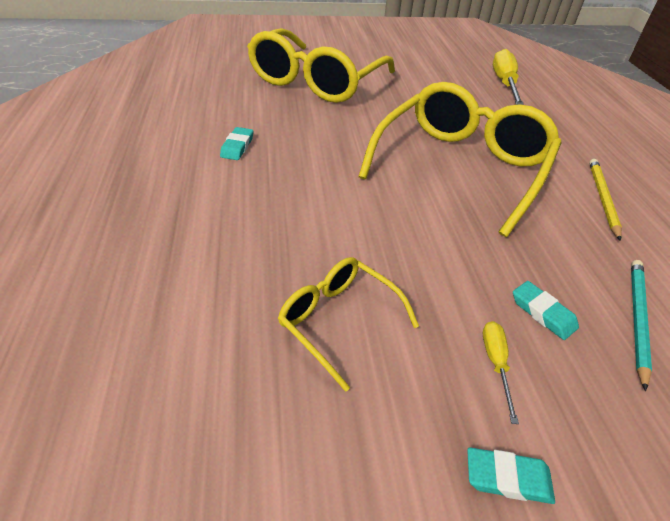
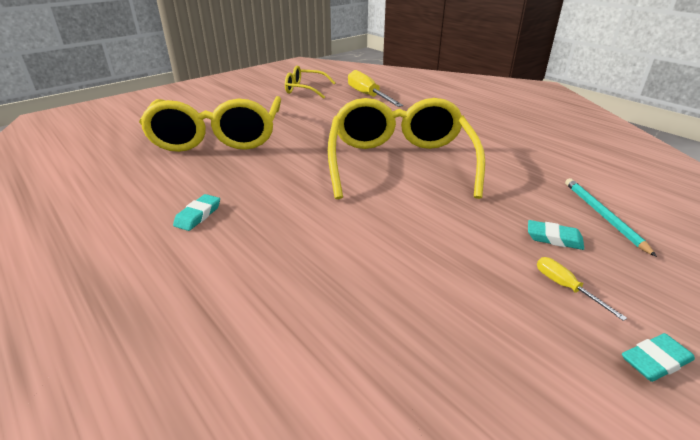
camera: 30 degrees left, 10 degrees down
(237, 147) = (198, 215): turquoise eraser -> turquoise eraser turned 45 degrees clockwise
(339, 321) = (437, 317): yellow glasses -> yellow glasses (305, 89)
(602, 199) = (506, 150): yellow pencil -> none

